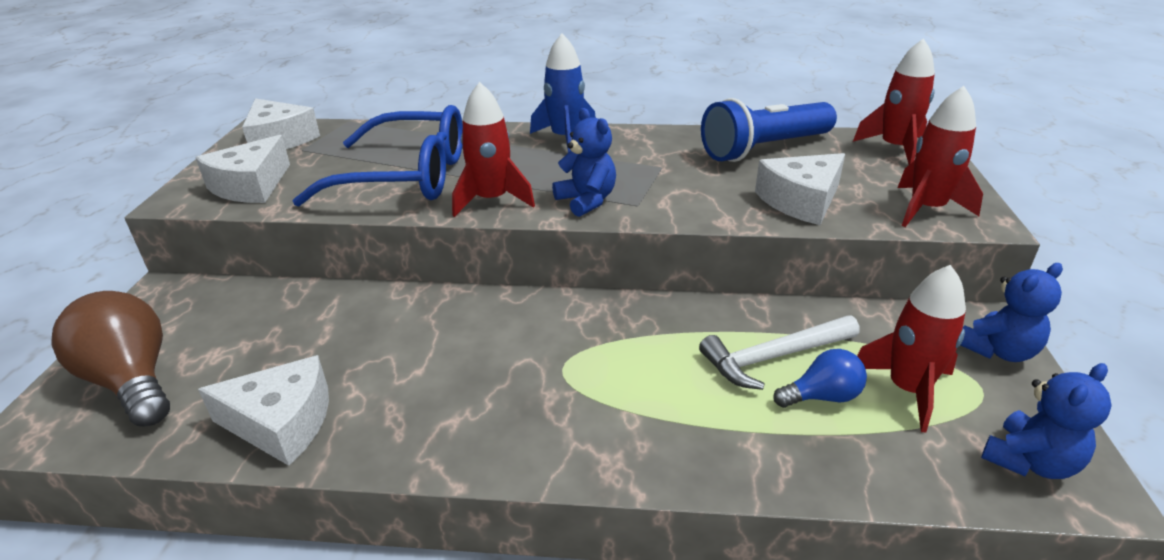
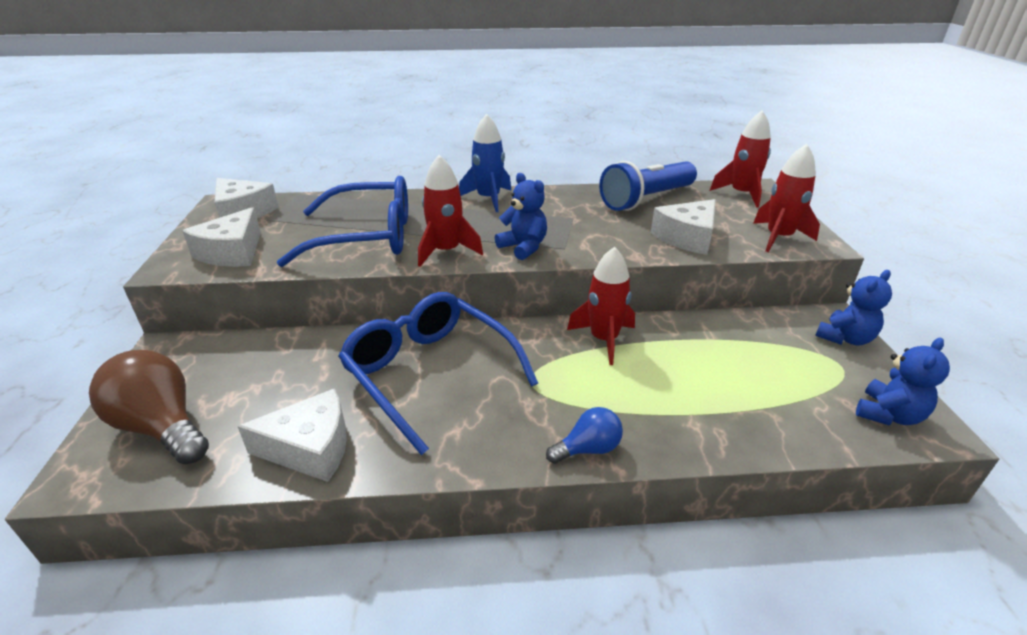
camera: 10 degrees left, 0 degrees up
(445, 348) = (430, 374): none -> blue glasses
(773, 357) = (688, 358): white hammer -> none
(822, 396) = (732, 383): blue light bulb -> blue light bulb (588, 449)
(907, 389) = (791, 372): red rocket -> red rocket (604, 339)

